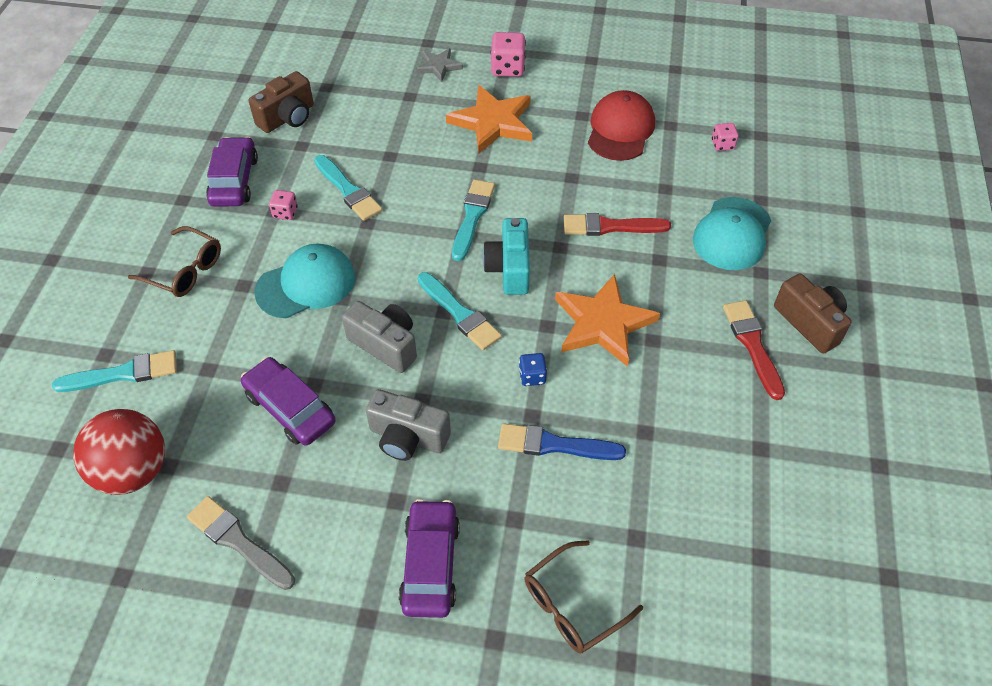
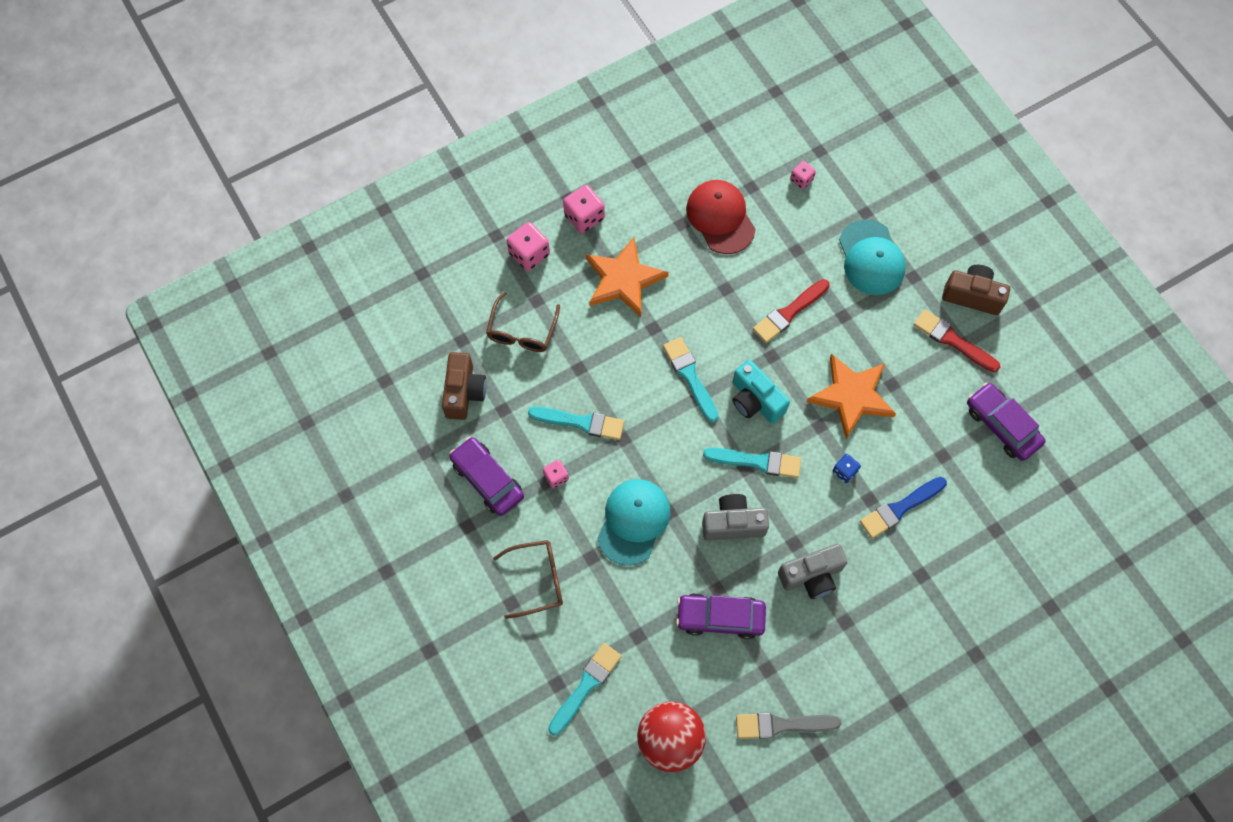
camera: 40 degrees left, 15 degrees up
(430, 564) = (902, 642): purple car -> purple car (1002, 425)
(438, 66) = (529, 254): grey star -> pink dice
(572, 605) = (997, 600): brown glasses -> brown glasses (522, 331)

